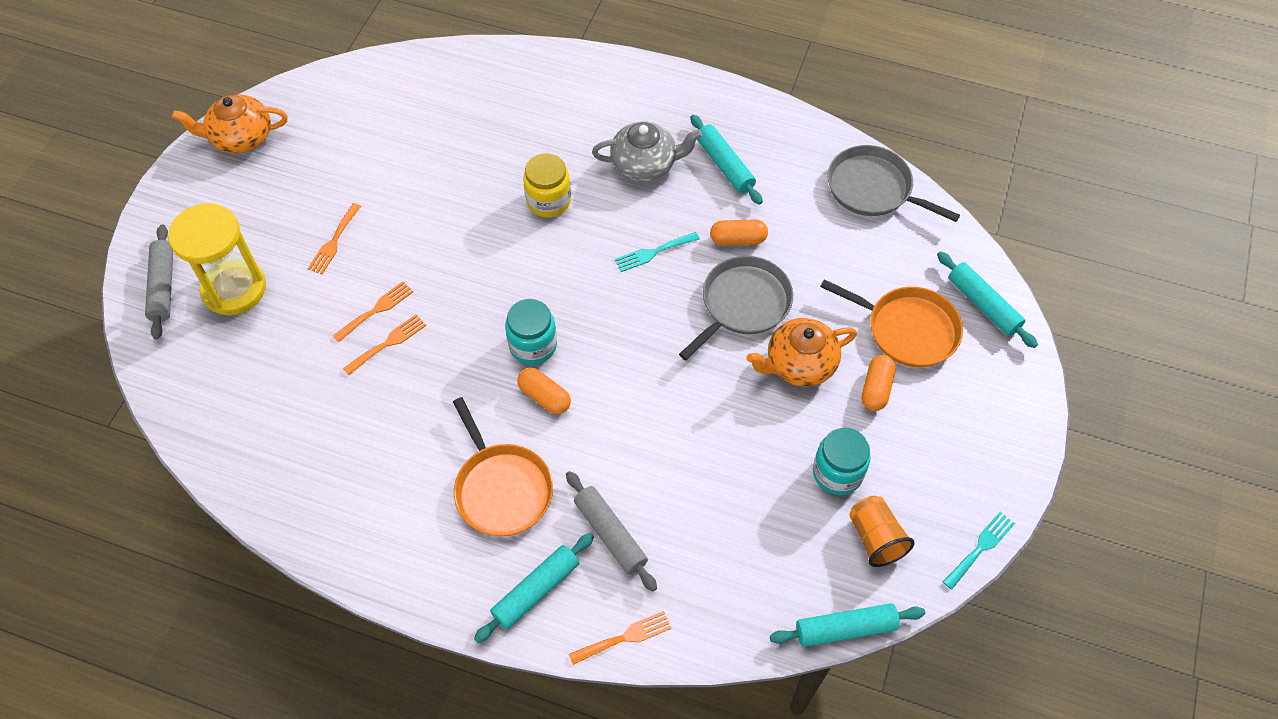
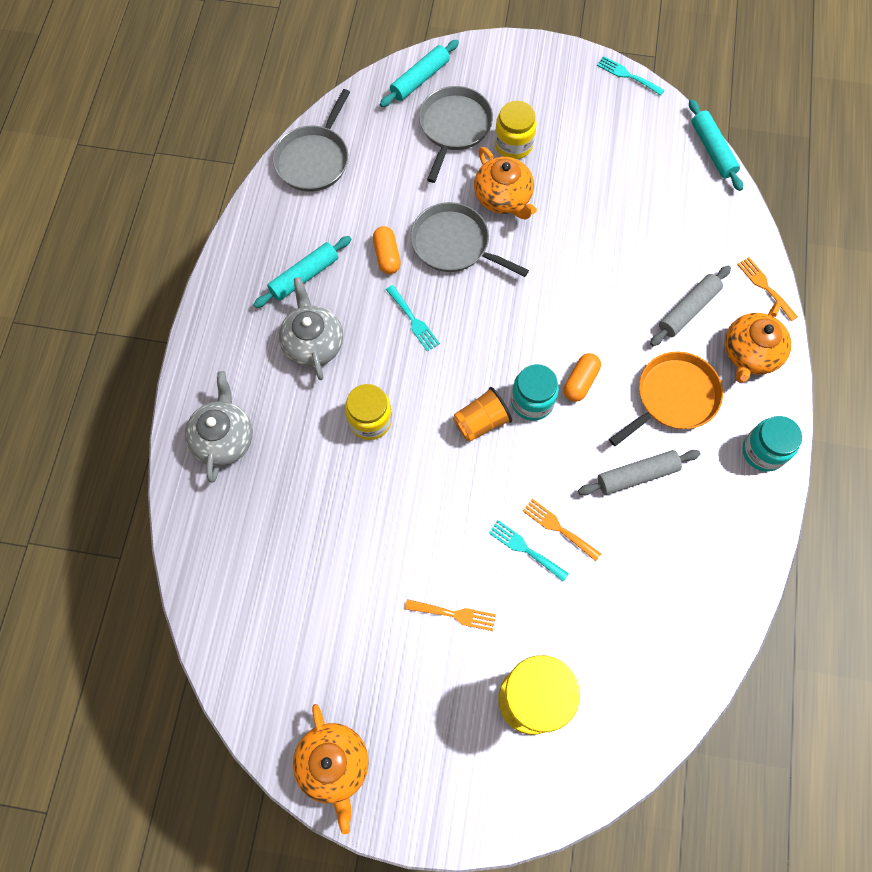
camera: 100 degrees left, 10 degrees up
(163, 286) = (544, 779): grey rolling pin -> grey rolling pin (637, 475)
(376, 310) = (525, 549): orange fork -> turquoise fork
(536, 591) = (750, 354): turquoise rolling pin -> orange teapot
(560, 88) = (224, 438): none -> grey teapot
(837, 473) = (593, 164): turquoise jar -> turquoise jar (763, 451)
(875, 538) = (639, 137): orange cup -> orange cup (481, 422)
(876, 388) = (513, 144): orange capsule -> yellow jar
(907, 329) = (454, 127): orange pan -> grey pan

